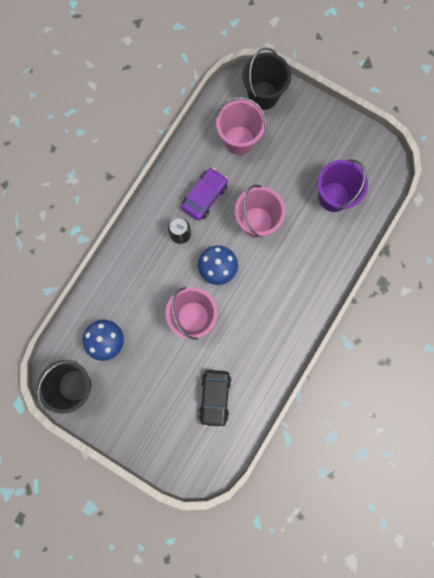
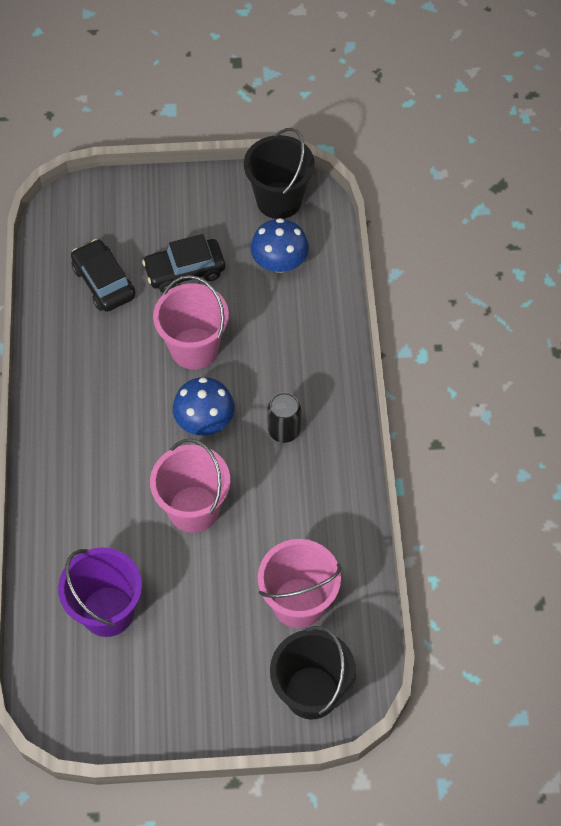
camera: 145 degrees right, 20 degrees down
(163, 373) = (185, 271): none -> black car
(204, 196) = (288, 496): purple car -> none

